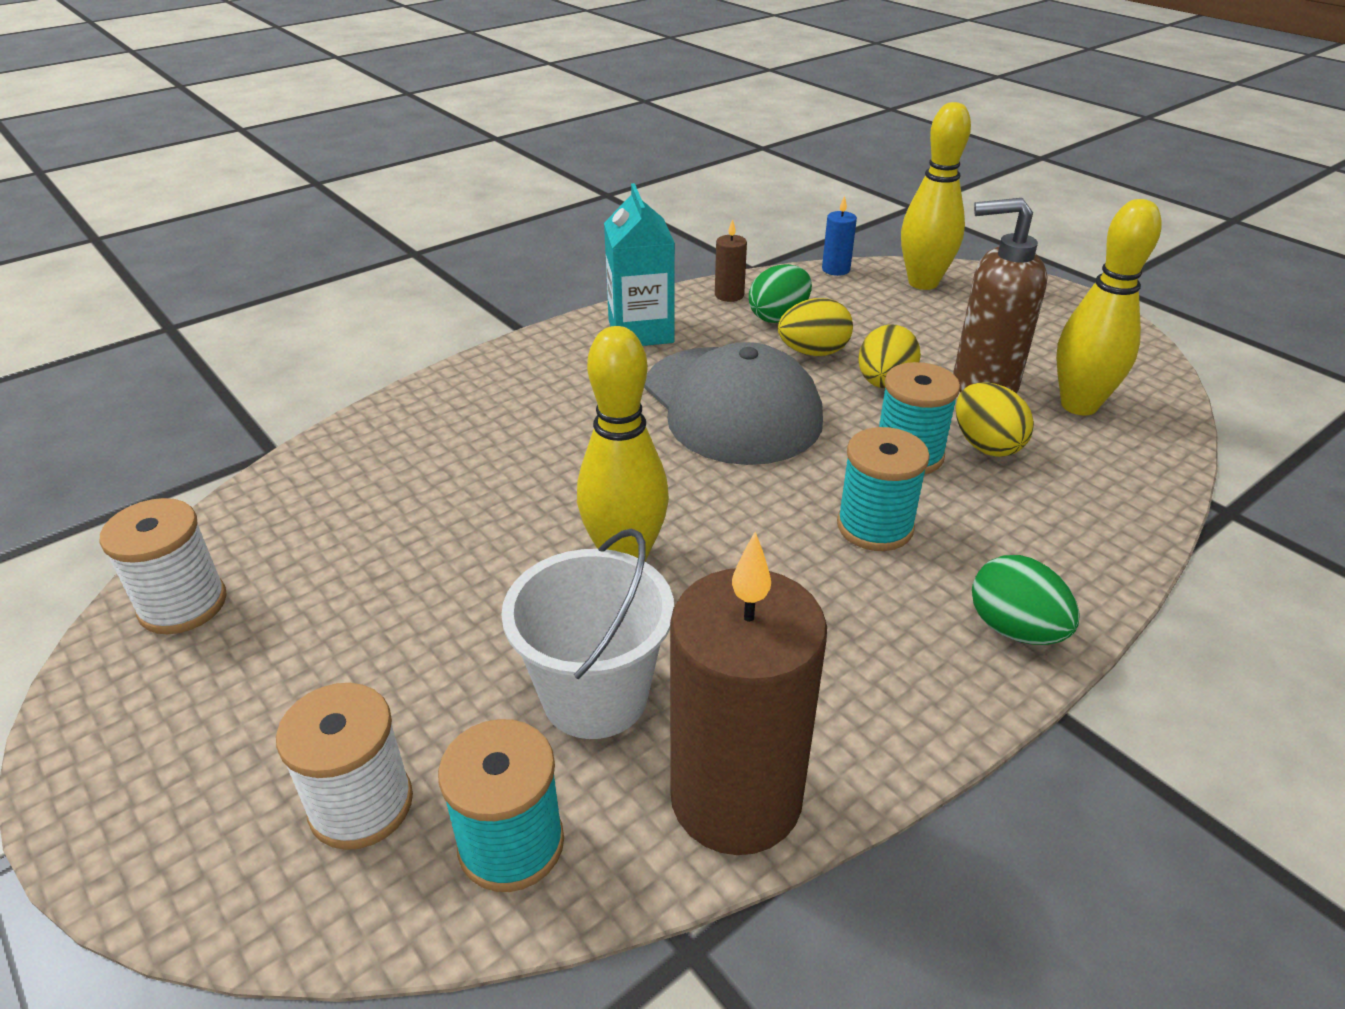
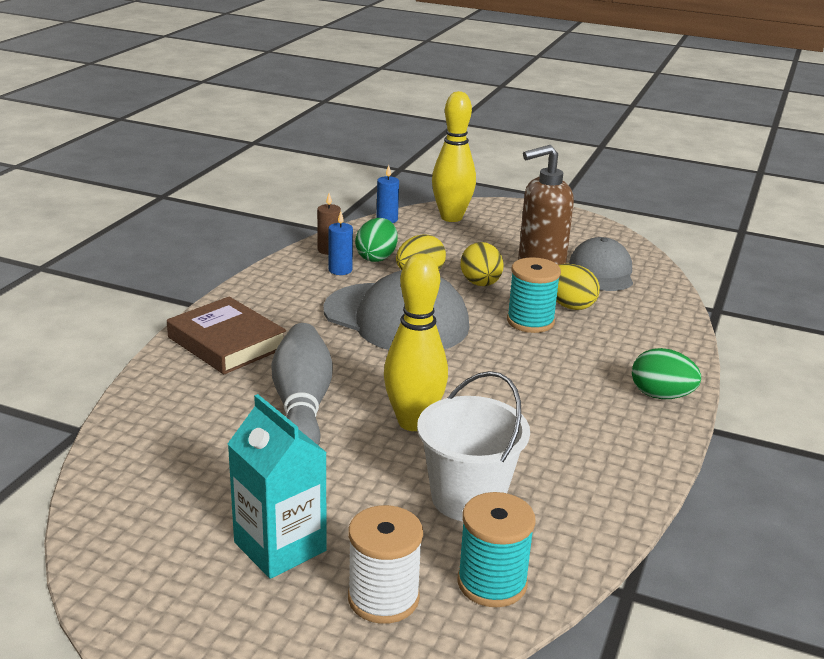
camera: 30 degrees left, 10 degrees down
(183, 605) = (128, 539): white spool -> none
(509, 386) = (227, 342): none -> brown book
(514, 494) = (302, 407): none -> grey bowling pin
(641, 331) = (288, 286): turquoise carton -> turquoise carton (280, 547)
(719, 324) = (340, 270): none -> blue candle
(736, 798) = (591, 519): brown candle -> none
(875, 526) = (545, 365): turquoise spool -> none
(1079, 405) = (601, 271): yellow bowling pin -> grey cap

